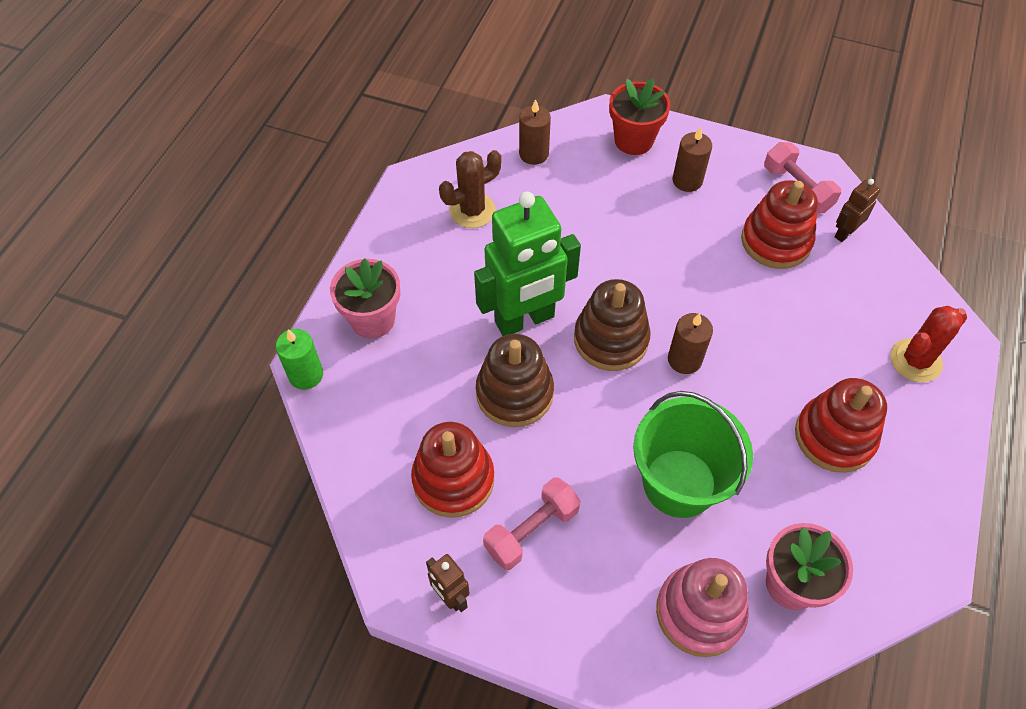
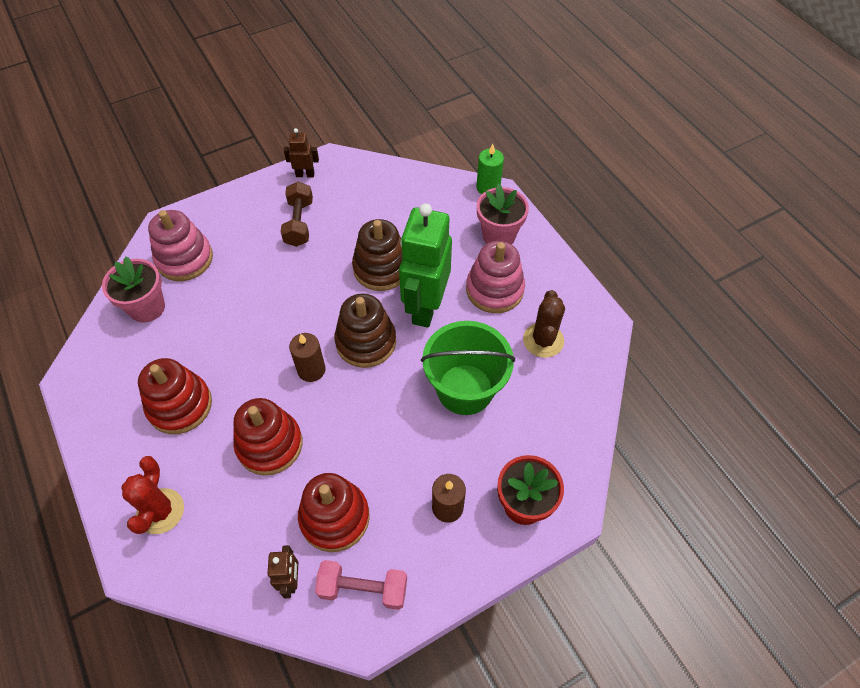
camera: 130 degrees right, 0 degrees up
(449, 279) = (494, 290): none -> pink stacking toy
(453, 479) = (360, 210): red stacking toy -> red stacking toy (269, 444)
(531, 530) = (299, 223): pink dumbbell -> brown dumbbell
(534, 154) = (568, 418): brown candle -> none
(679, 483) = (248, 303): green bucket -> green bucket (465, 389)

